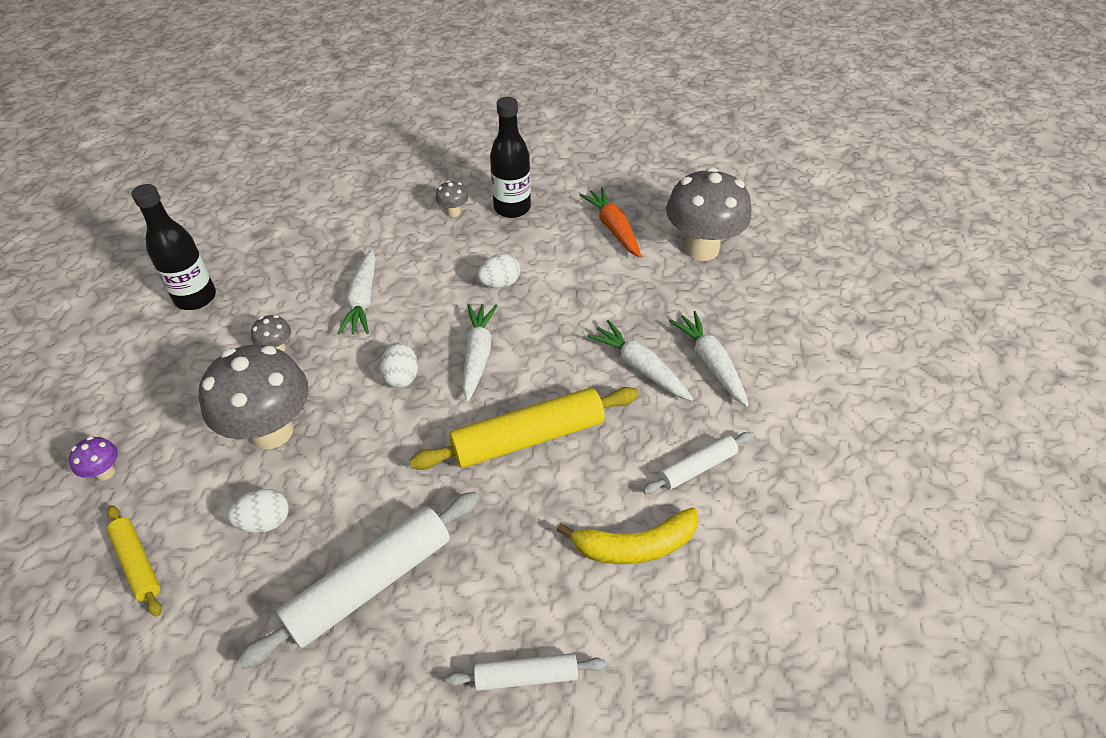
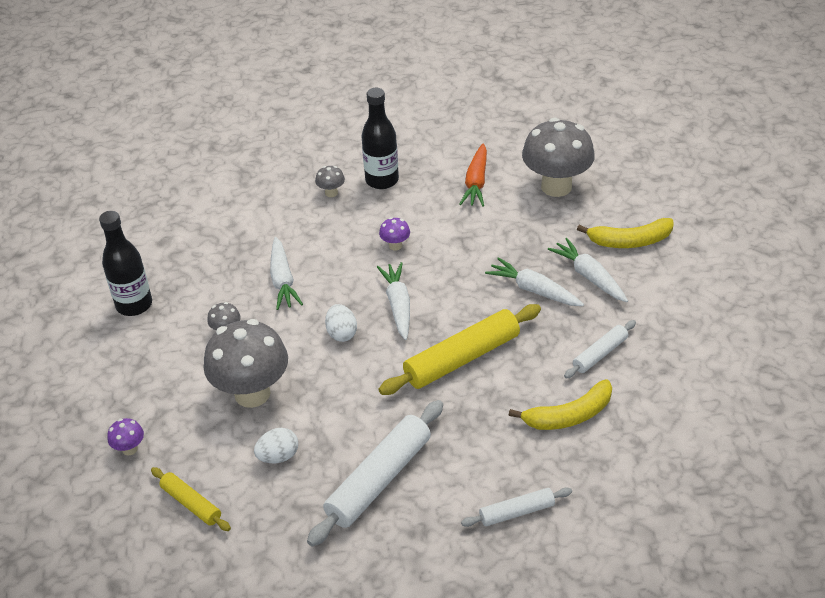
camera: 10 degrees left, 5 degrees down
(500, 283) = (395, 245): white egg -> purple mushroom
(613, 228) = (476, 182): orange carrot -> orange carrot turned 135 degrees counterclockwise
(770, 329) = (630, 241): none -> yellow banana

